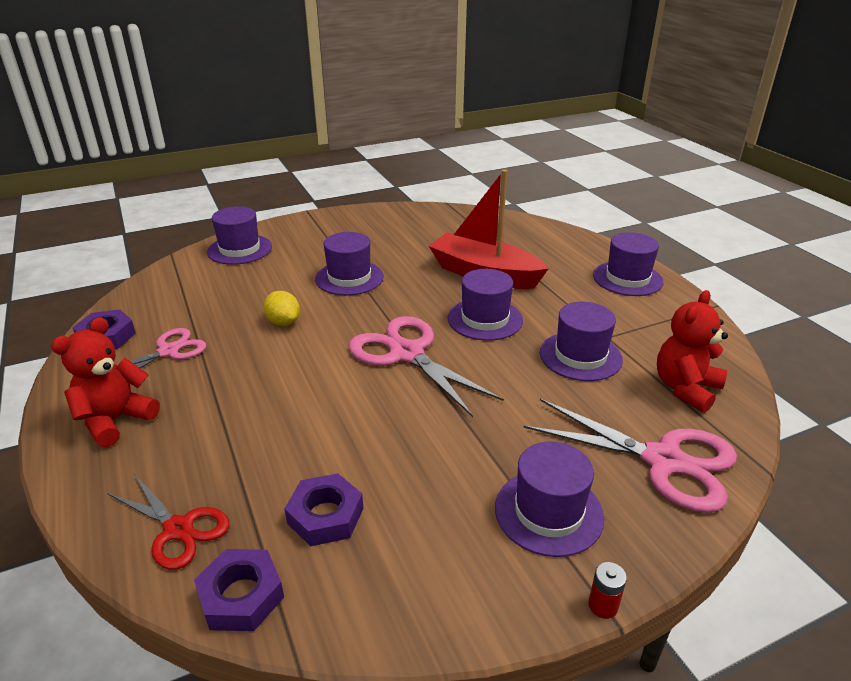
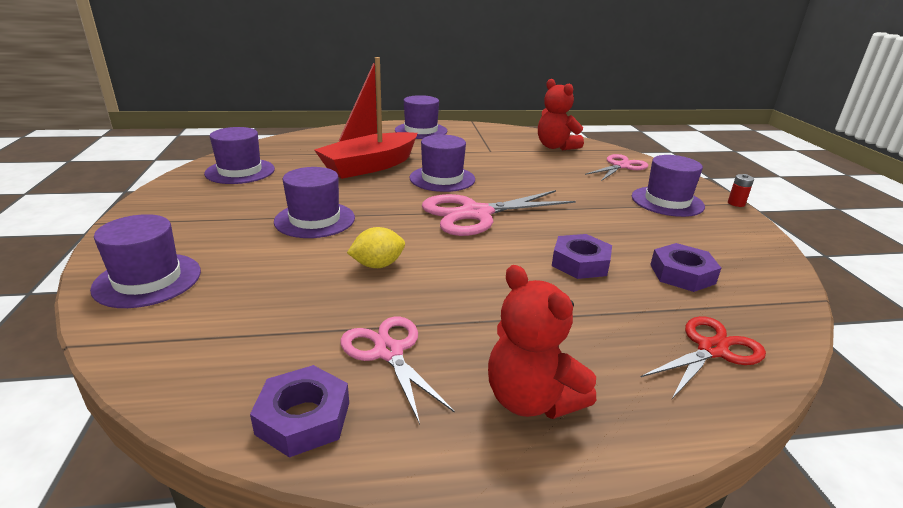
camera: 75 degrees left, 5 degrees down
(241, 596) = (776, 319): purple nut -> purple nut (580, 263)
(580, 356) = (509, 162): purple hat -> purple hat (240, 171)
(663, 461) = (621, 166): pink scissors -> pink scissors, size x0.62

